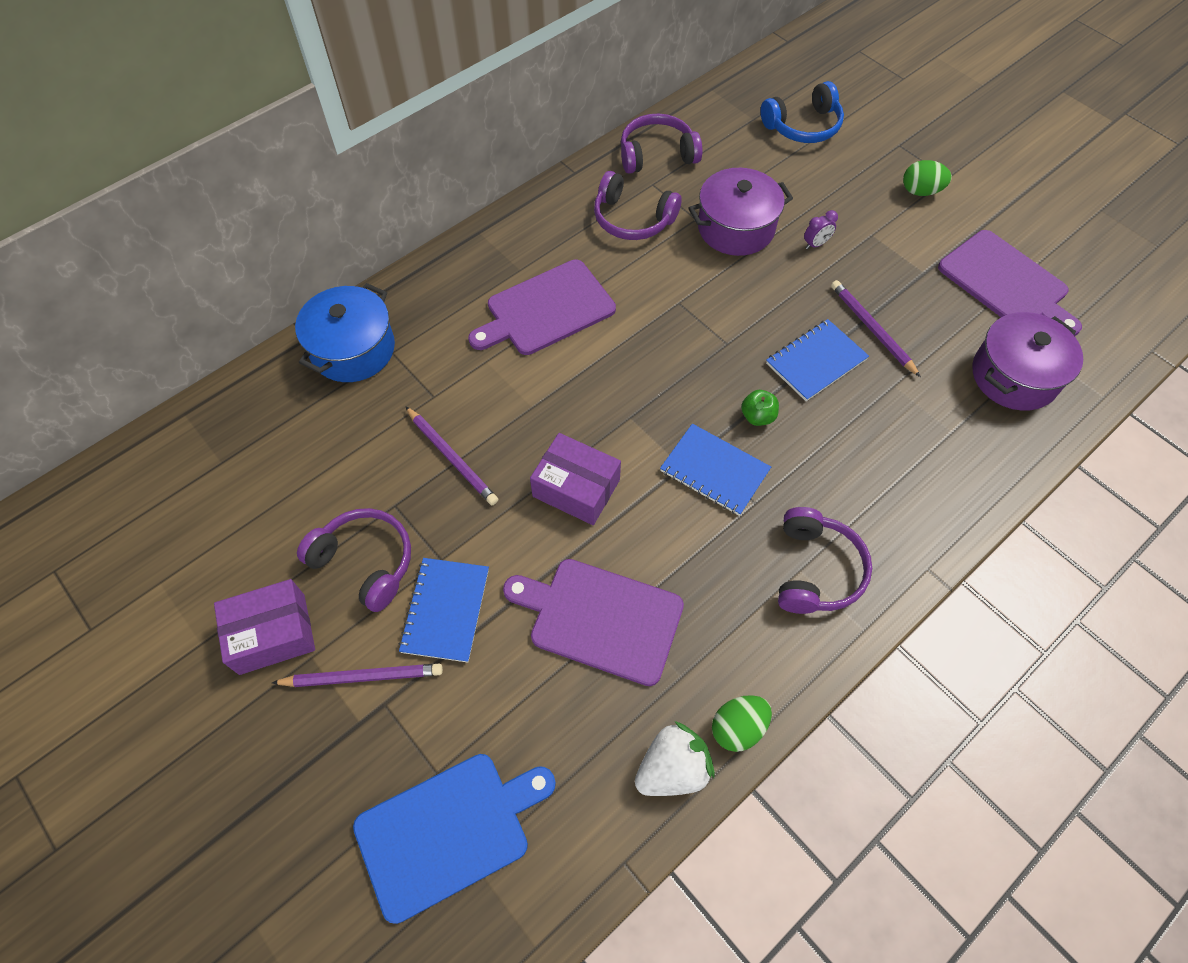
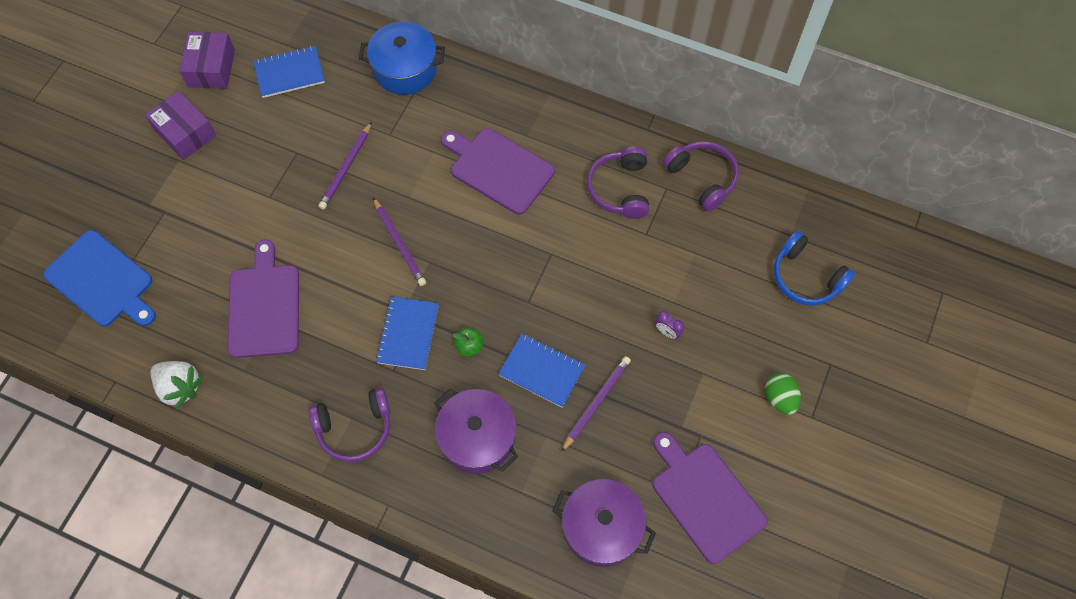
camera: 65 degrees right, 5 degrees up
(362, 676) = (176, 192): purple pencil -> purple pencil (399, 243)
(365, 562) = (250, 156): purple headphones -> none
(445, 610) = (235, 216): blue notebook -> blue notebook (289, 73)
(576, 488) = (355, 252): purple box -> purple box (211, 68)
(736, 228) = (652, 266): purple pot -> purple pot (477, 438)
(738, 728) = (220, 416): green egg -> none
(1006, 283) = (705, 498): purple cutting board -> purple cutting board turned 120 degrees clockwise

